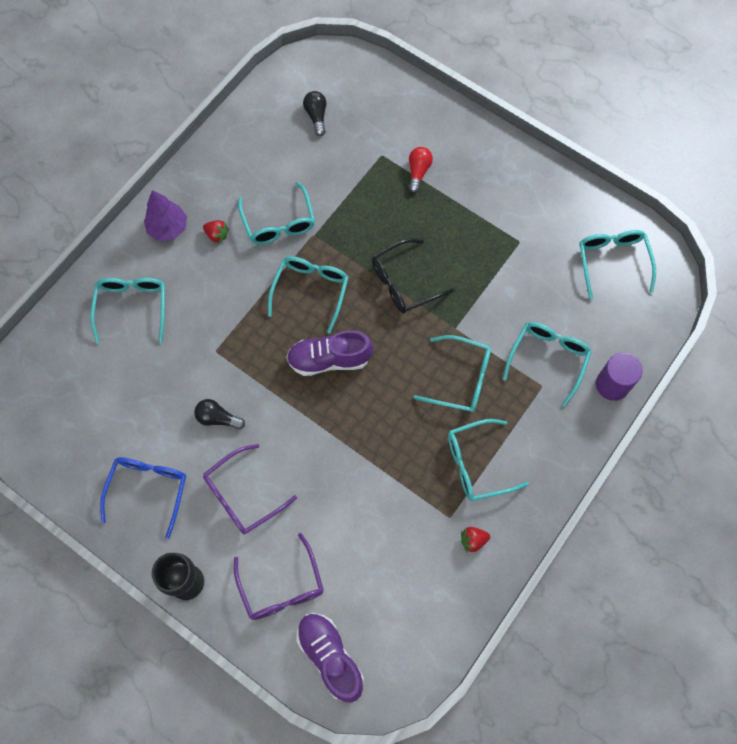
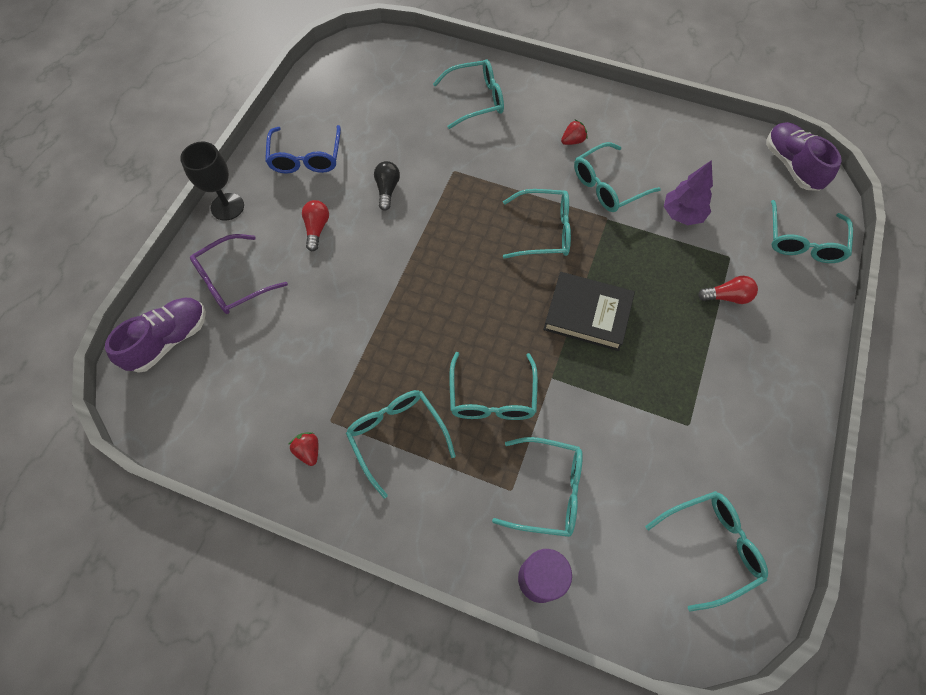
camera: 75 degrees right, 5 degrees down
(148, 491) = (306, 157): blue glasses -> blue glasses turned 90 degrees clockwise
(168, 228) = (564, 104): purple tree -> purple tree (682, 214)
(217, 235) = (572, 141): red strawberry -> red strawberry turned 135 degrees counterclockwise
(243, 495) = (317, 229): purple glasses -> red light bulb
(316, 116) = (744, 187): black light bulb -> none
(329, 359) = (475, 265): purple shoe -> purple shoe (791, 165)
(383, 96) = (803, 241): none -> turquoise glasses
(404, 282) = (587, 314): black glasses -> black book

